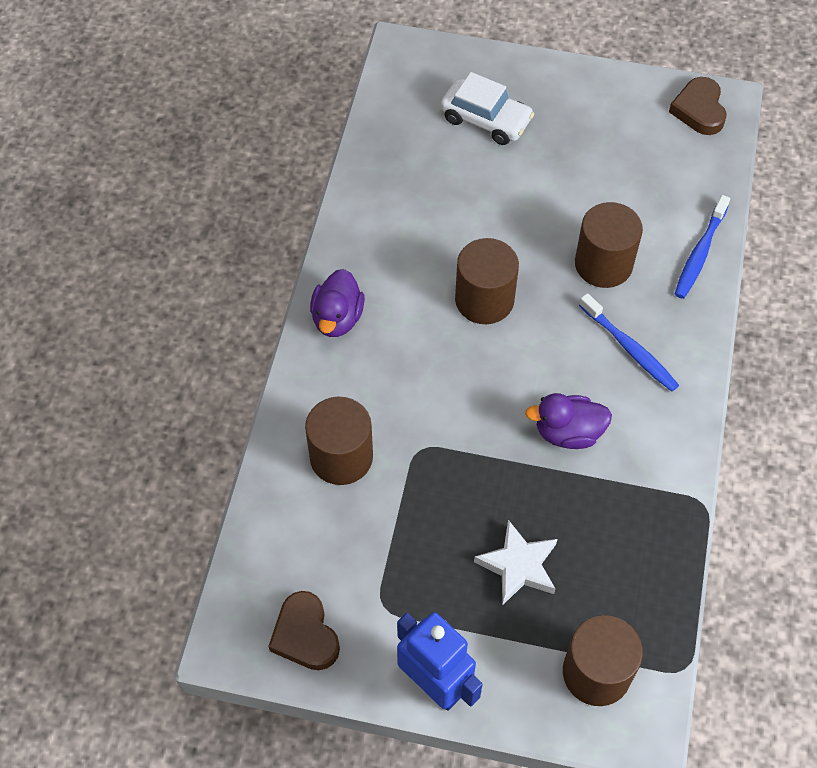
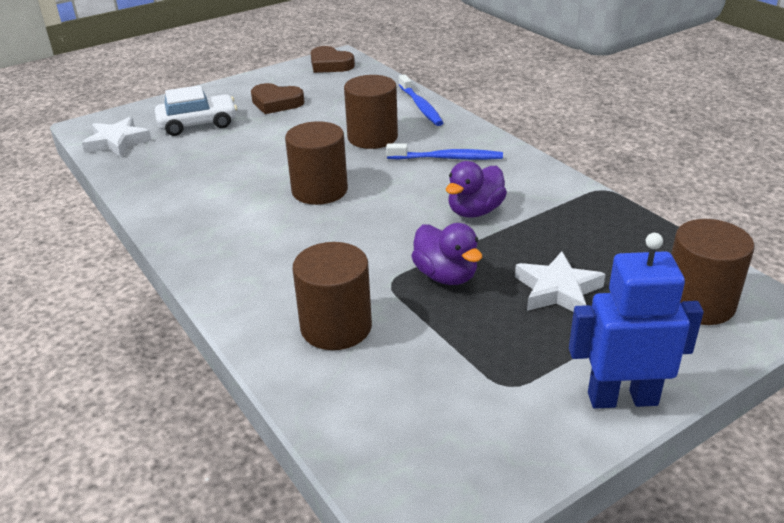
camera: 45 degrees left, 25 degrees down
(305, 635) = (479, 456): brown heart -> brown heart (276, 103)
(337, 318) = (218, 259): purple duck -> purple duck (446, 276)
(401, 95) = (117, 142): none -> white star

